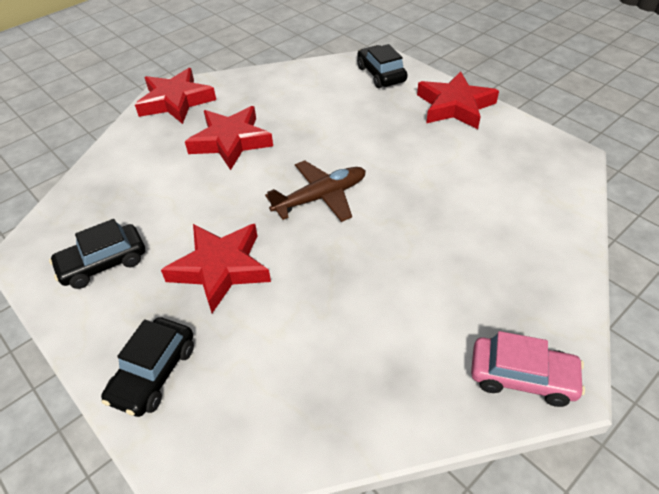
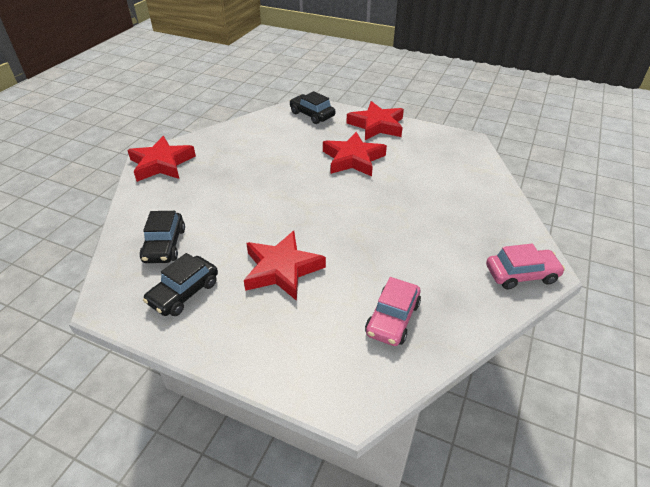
camera: 25 degrees left, 5 degrees down
(154, 373) = (280, 353): black car -> black car (164, 245)
(231, 141) = (229, 182): red star -> red star (353, 159)
(307, 378) = (392, 318): none -> pink car
(320, 197) = (323, 204): brown plane -> none

